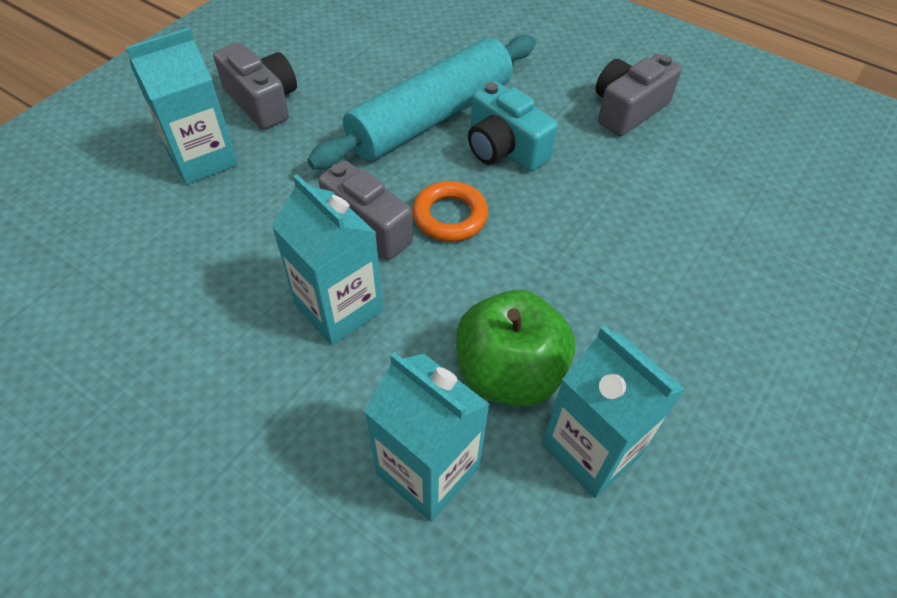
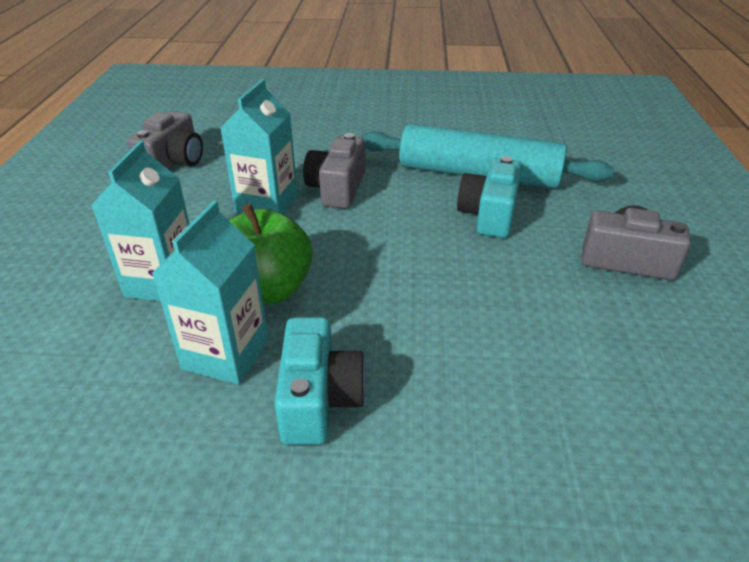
camera: 60 degrees right, 15 degrees down
(202, 159) = (339, 119): turquoise carton -> none
(262, 101) = (410, 117): grey camera -> grey camera (173, 162)
(450, 216) = (390, 215): orange ring -> none
(691, 396) = (319, 399): none -> turquoise camera

